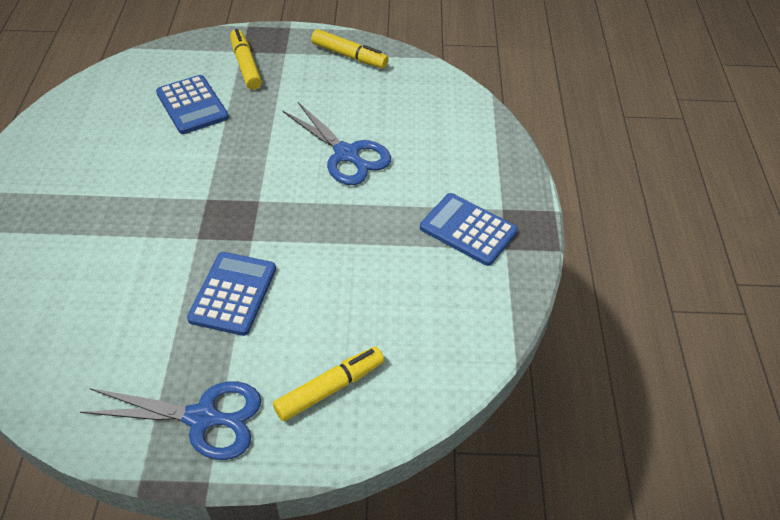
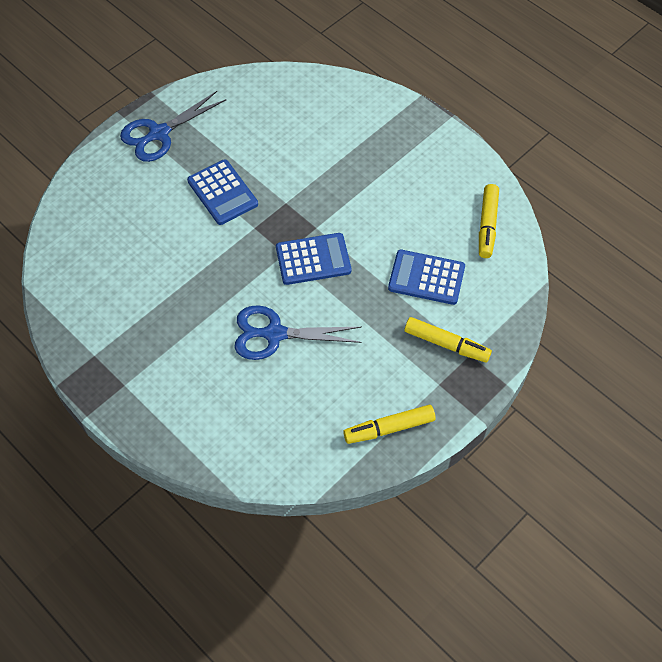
camera: 135 degrees right, 10 degrees up
(329, 388) = (113, 193): yellow marker -> yellow marker (487, 225)
(468, 230) = (131, 347): blue calculator -> blue calculator (313, 259)

